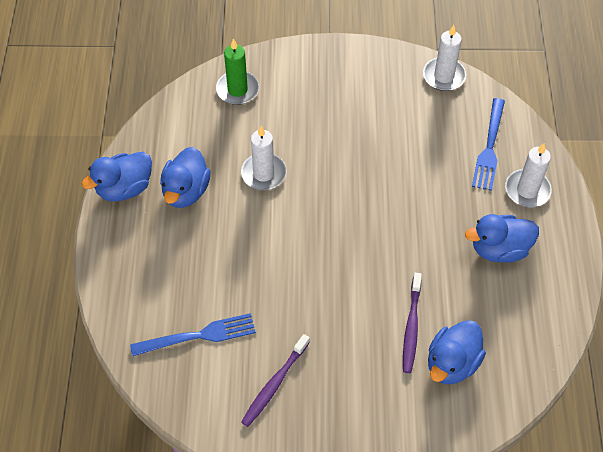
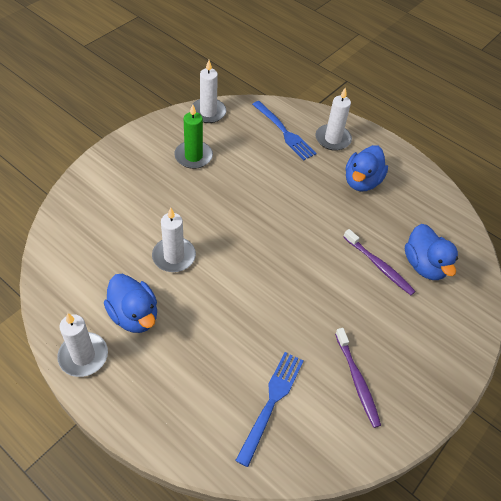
camera: 55 degrees left, 5 degrees down
(124, 188) = (83, 356): blue duck -> white candle
(237, 90) = (84, 218): green candle -> green candle (193, 156)

